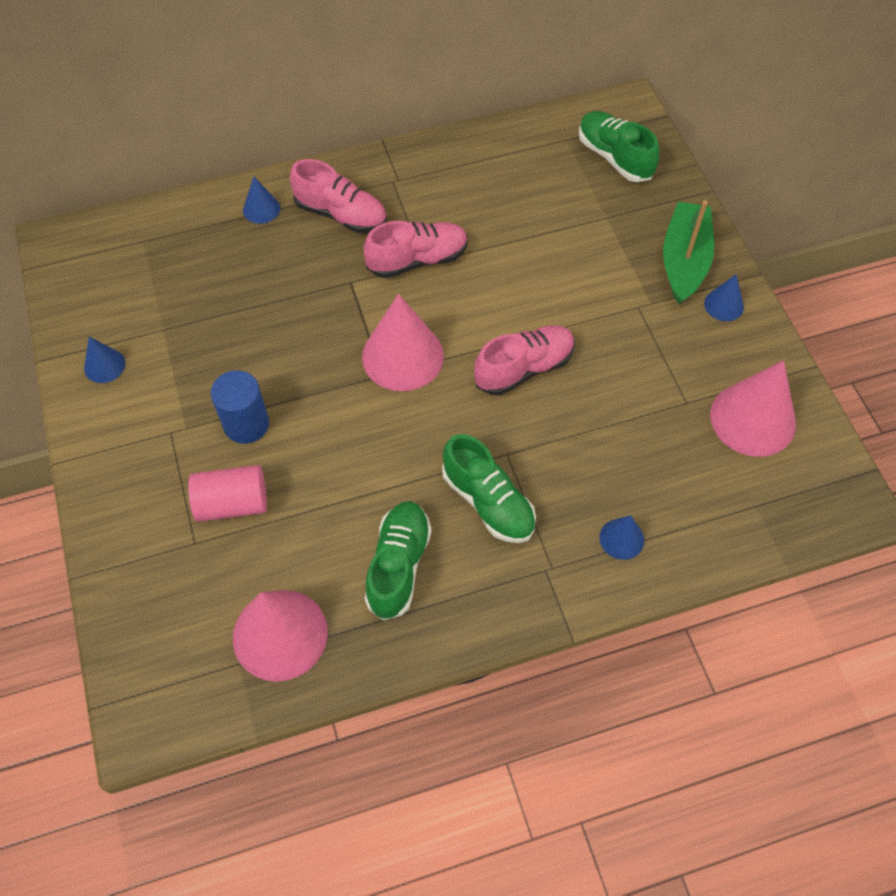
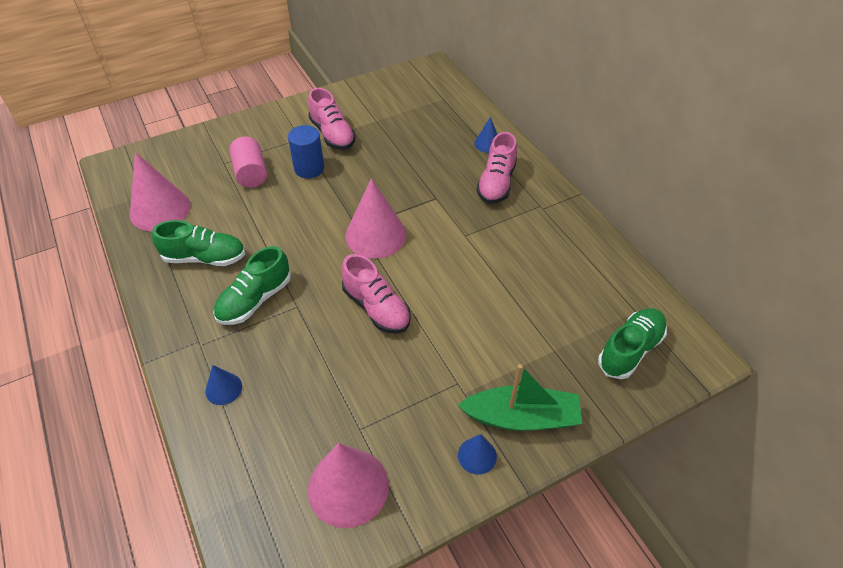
camera: 80 degrees right, 10 degrees down
(104, 365) = (344, 103): blue cone -> none
(417, 260) = (466, 231): pink shoe -> pink shoe (332, 134)

